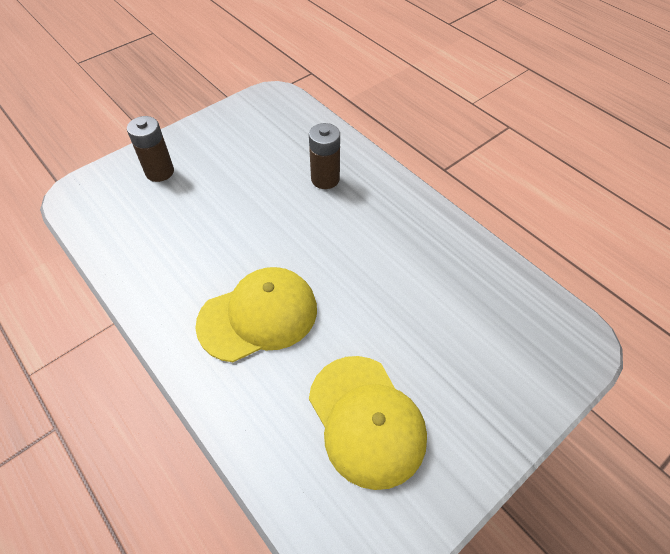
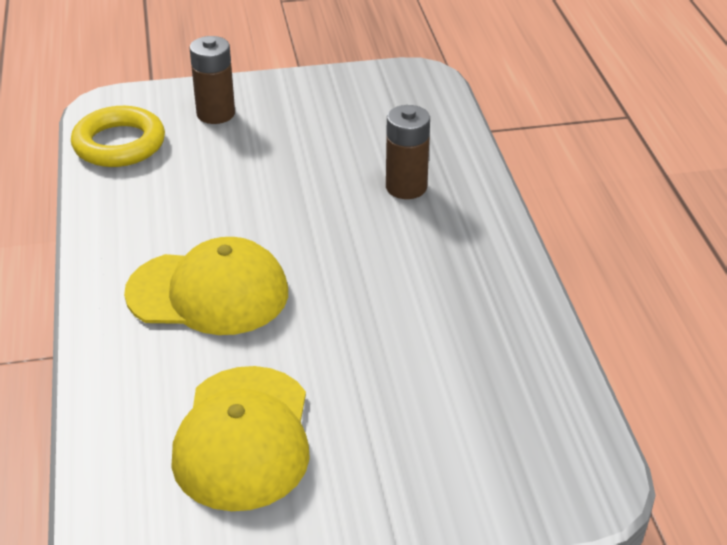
camera: 30 degrees right, 15 degrees down
(106, 223) = (119, 144): none -> yellow ring

